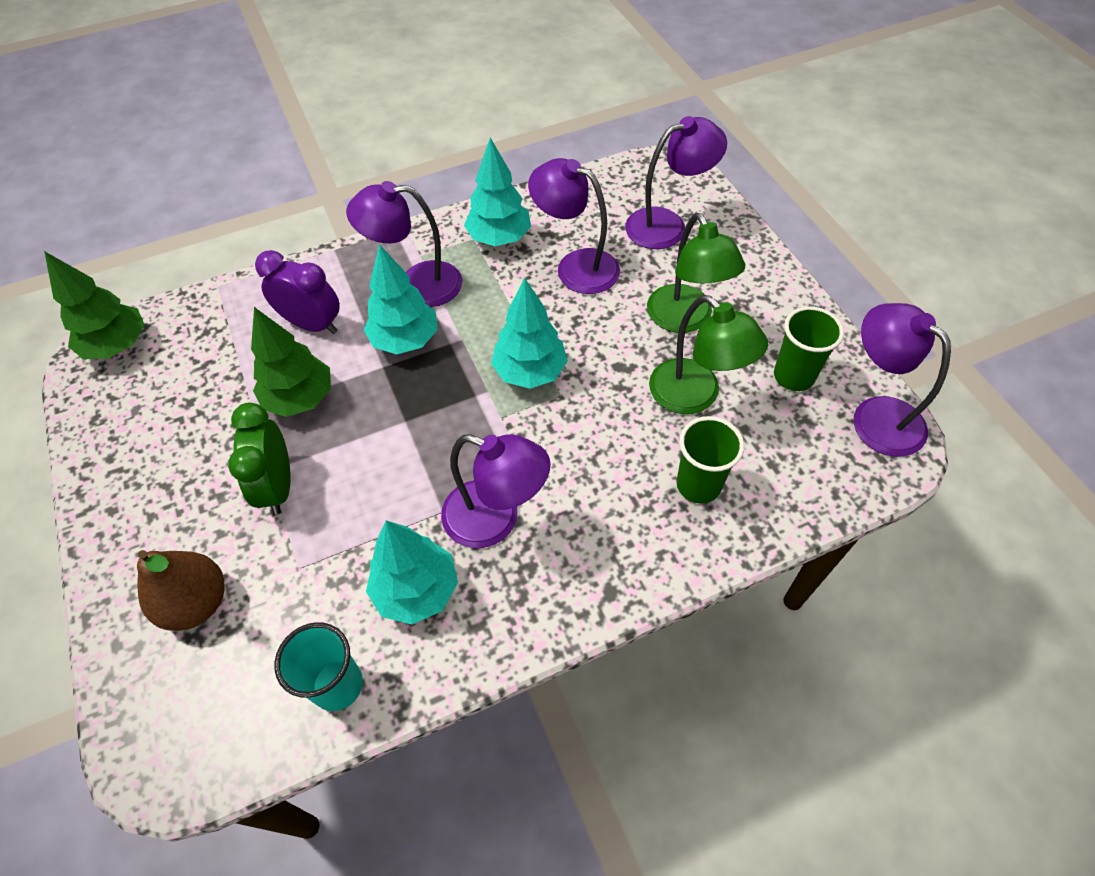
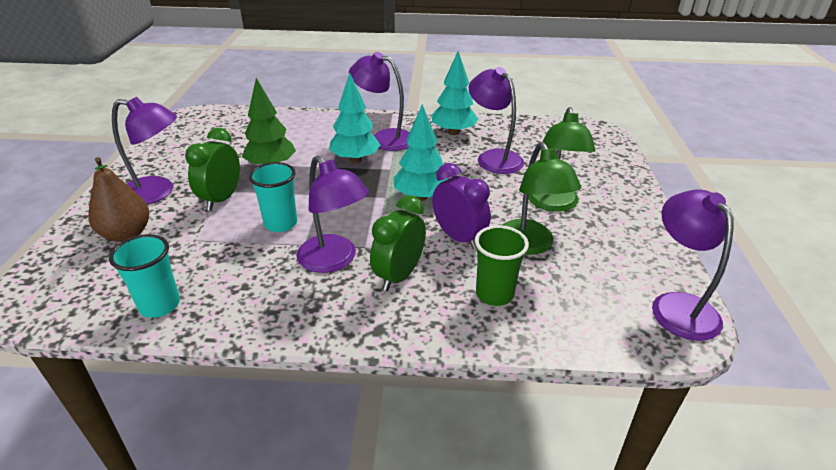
camera: 25 degrees right, 20 degrees down
(118, 346) = (201, 118): green tree -> none
(312, 324) = (308, 138): purple clock -> purple clock (458, 238)
(389, 492) = (280, 224): none -> turquoise cup
(417, 590) = (252, 277): turquoise tree -> none
(583, 507) = (399, 276): none -> green clock
(667, 225) = (575, 155): purple lamp -> purple lamp (158, 192)
(793, 376) = (618, 259): green cup -> none

